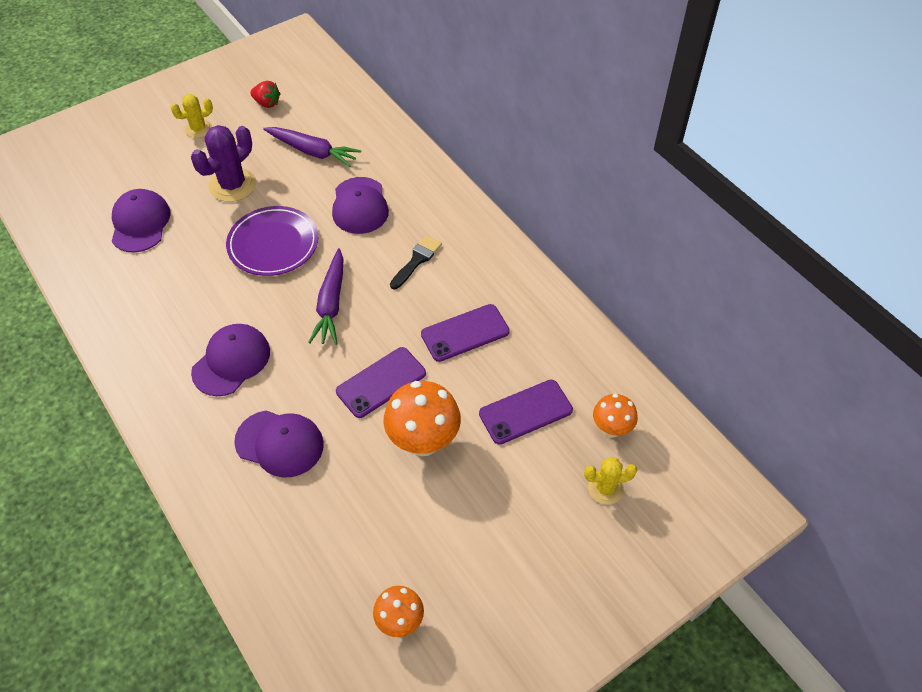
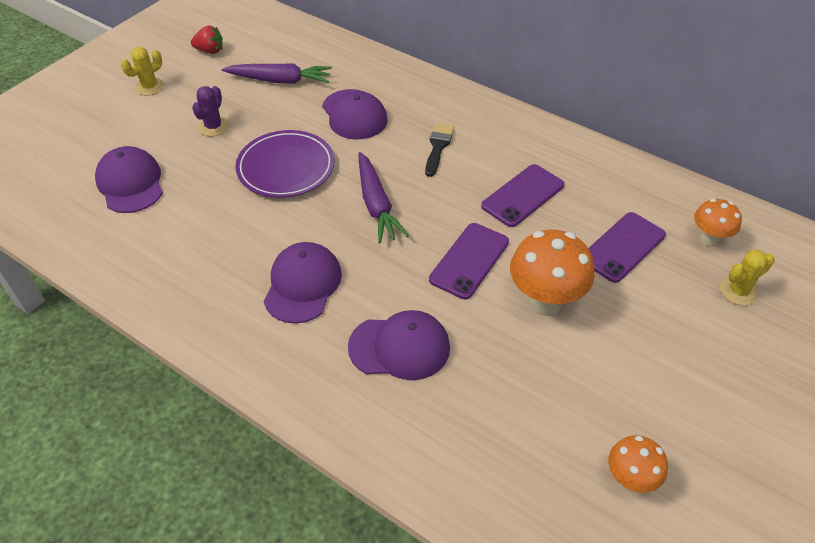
camera: 20 degrees left, 5 degrees down
(232, 185) = (213, 127): purple cactus -> purple cactus, size x0.60

